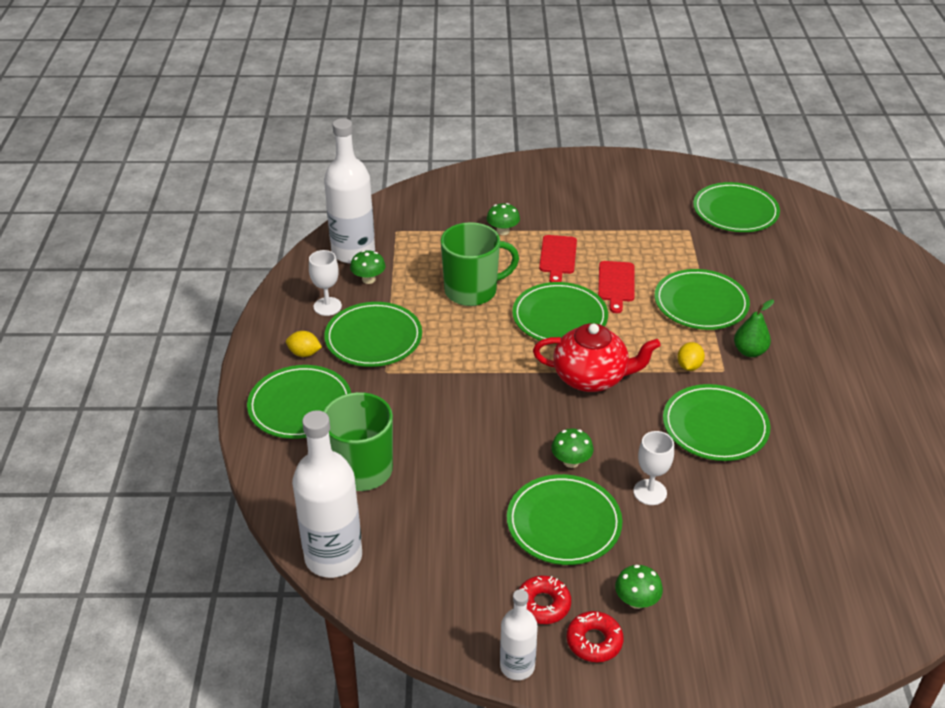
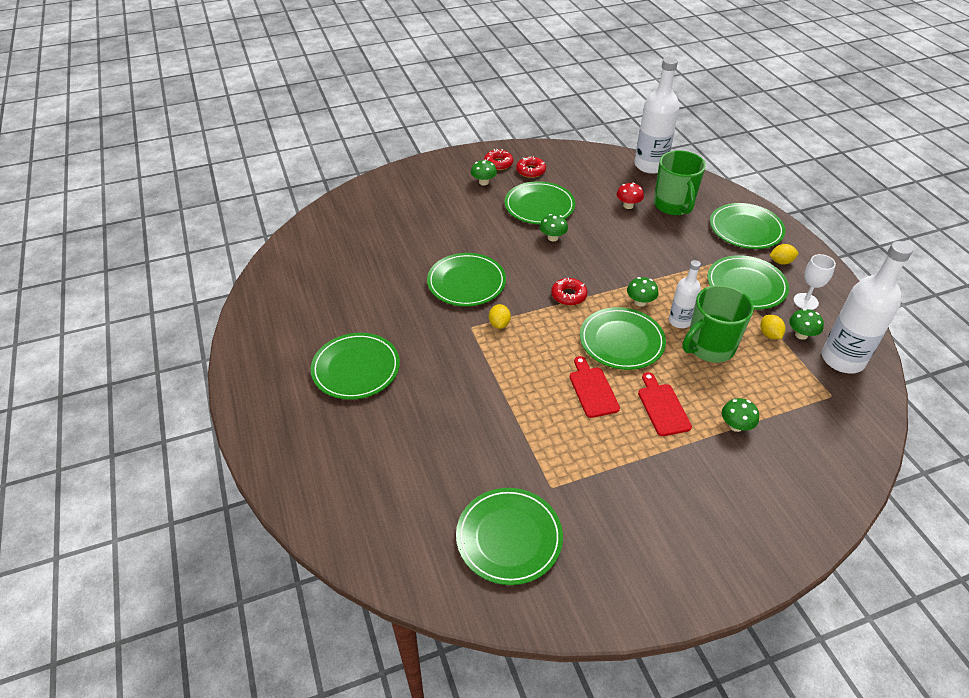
camera: 160 degrees right, 5 degrees up
(400, 287) = (769, 334): none -> yellow lemon
(428, 486) = (628, 205): none -> red mushroom
(511, 350) = (640, 302): none -> green mushroom
(517, 666) = (530, 148): white bottle -> white bottle (679, 321)
(591, 378) = (568, 295): red teapot -> red donut
(650, 492) = (496, 232): white goblet -> none
(701, 303) = (508, 389): green plate -> green plate (356, 368)
(749, 351) = (454, 350): green pear -> none

